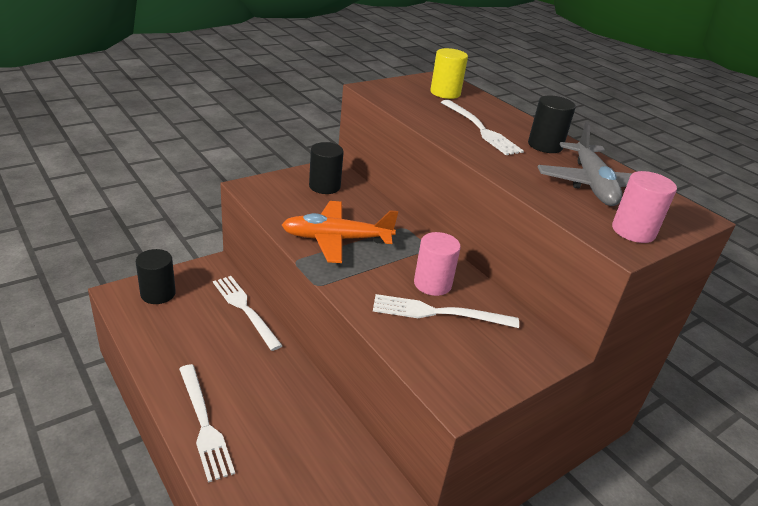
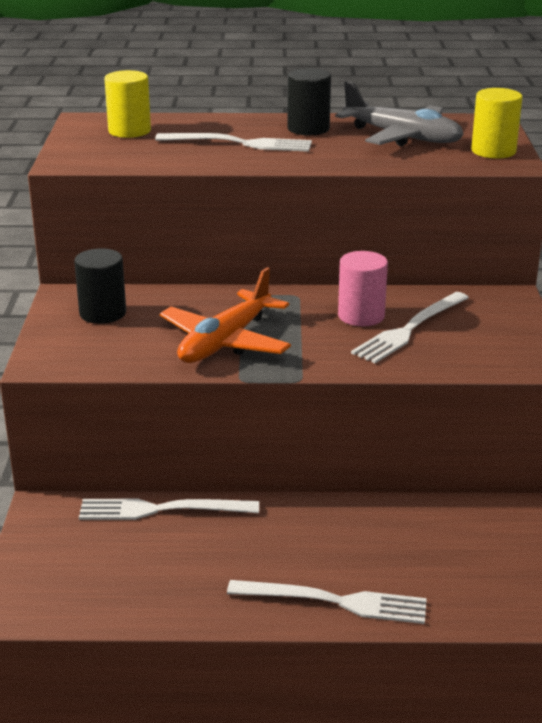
camera: 50 degrees left, 5 degrees down
(158, 294) = (52, 574): black cylinder -> none
(633, 231) = (493, 151): pink cylinder -> yellow cylinder

